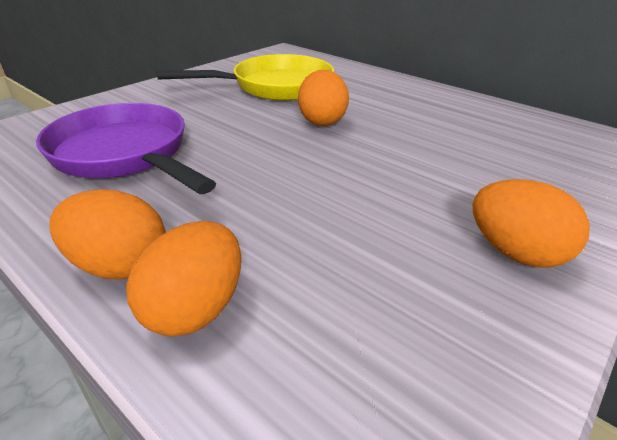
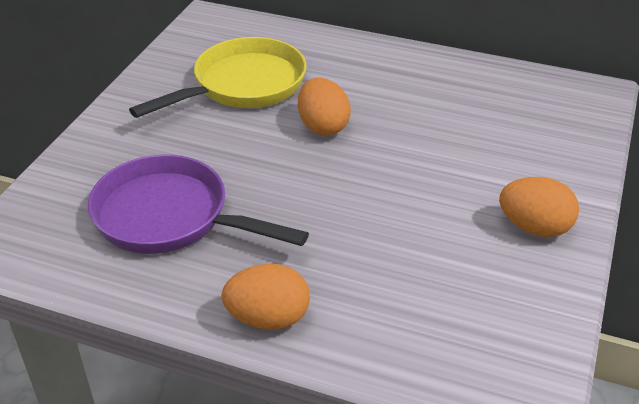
camera: 20 degrees left, 5 degrees up
(195, 309) = (348, 331): orange egg -> none

